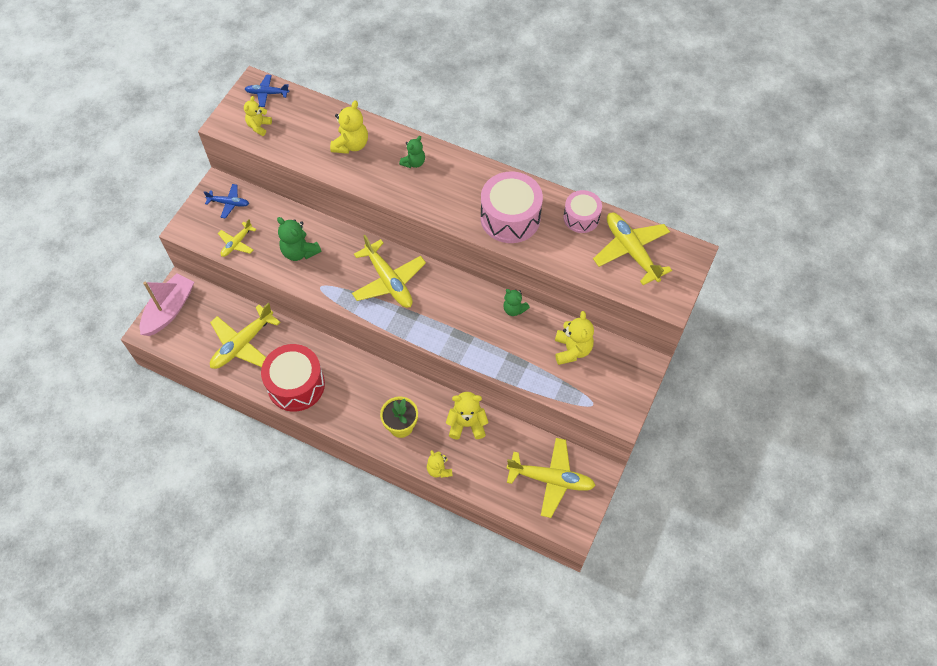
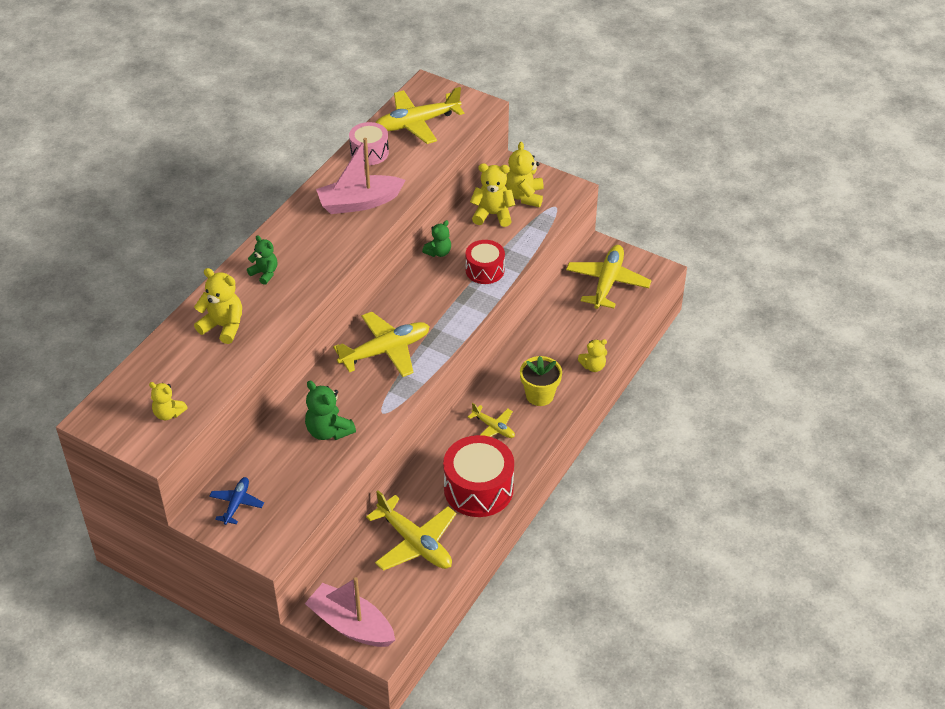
camera: 85 degrees left, 15 degrees down
(237, 243) = (303, 494): yellow plane -> yellow plane (493, 427)
(267, 93) = (114, 406): blue plane -> none
(300, 252) = (328, 431): green teddy bear -> green teddy bear turned 90 degrees clockwise
(467, 424) = (541, 341): yellow teddy bear -> yellow teddy bear (524, 196)
(495, 349) = (485, 270): none -> red drum
(510, 218) = (359, 203): pink drum -> pink boat

